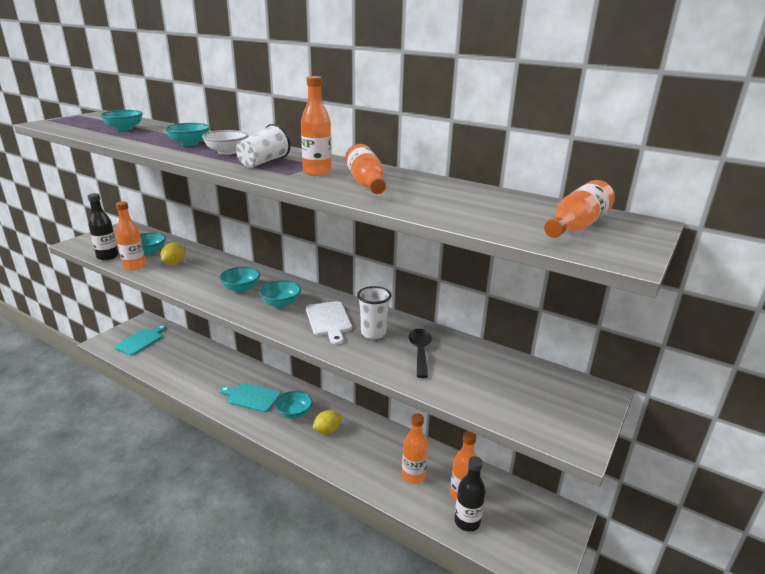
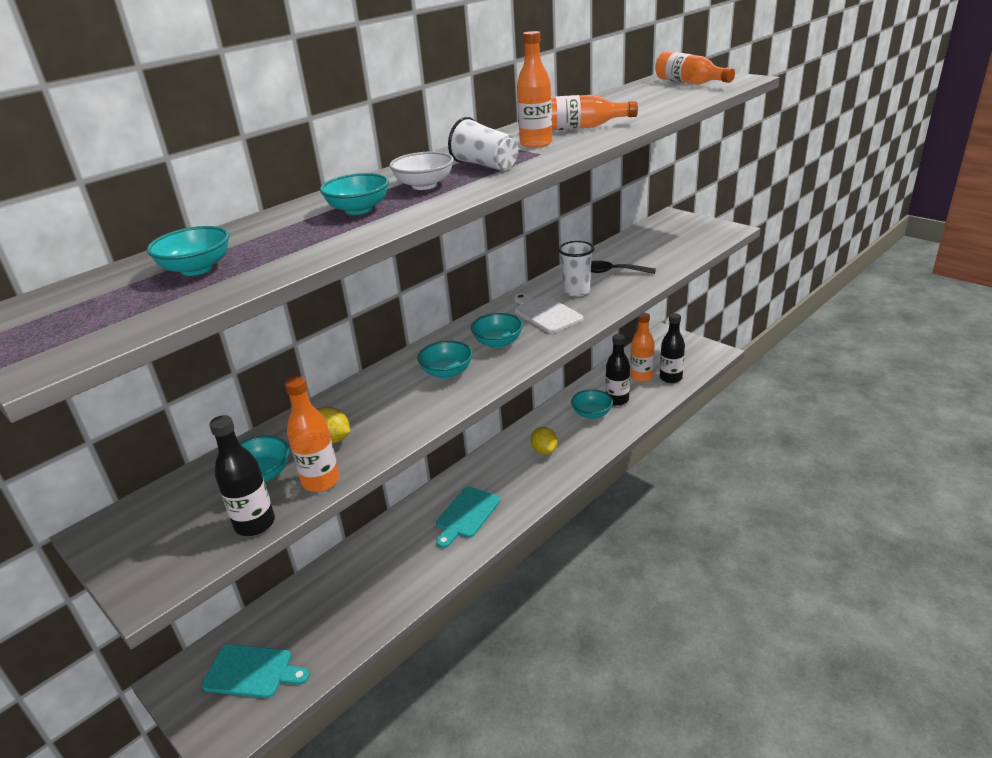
camera: 75 degrees left, 5 degrees up
(141, 341) = (252, 672): turquoise cutting board -> turquoise cutting board turned 150 degrees clockwise
(294, 413) = (508, 476): turquoise bowl -> turquoise bowl (592, 414)
(329, 320) = (546, 313): white cutting board -> white cutting board turned 120 degrees counterclockwise
(413, 475) = (617, 400): orange bottle -> black bottle

